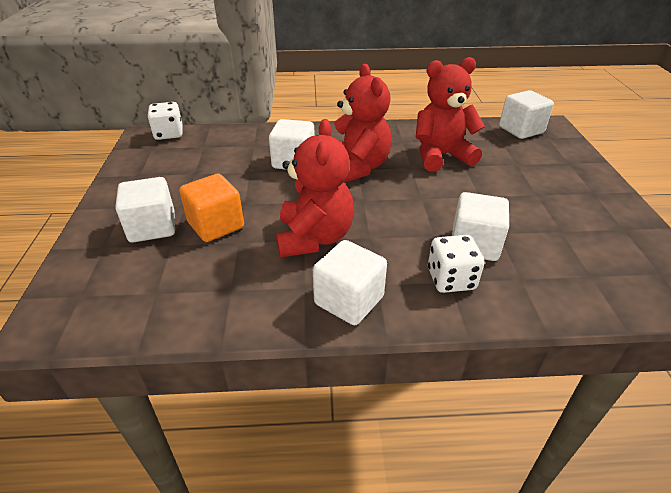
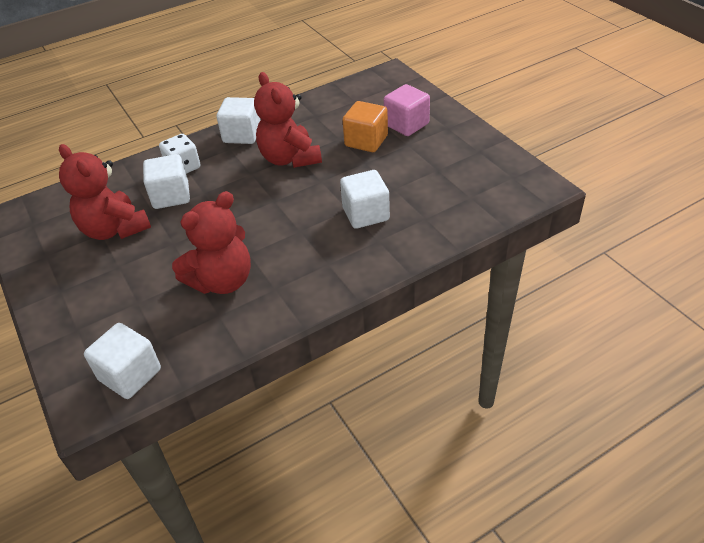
camera: 155 degrees right, 5 degrees up
(152, 227) = (406, 124): white cube -> pink cube
(169, 134) = (524, 196): white dice -> none
(357, 167) = (300, 231): red teddy bear -> red teddy bear (114, 229)

